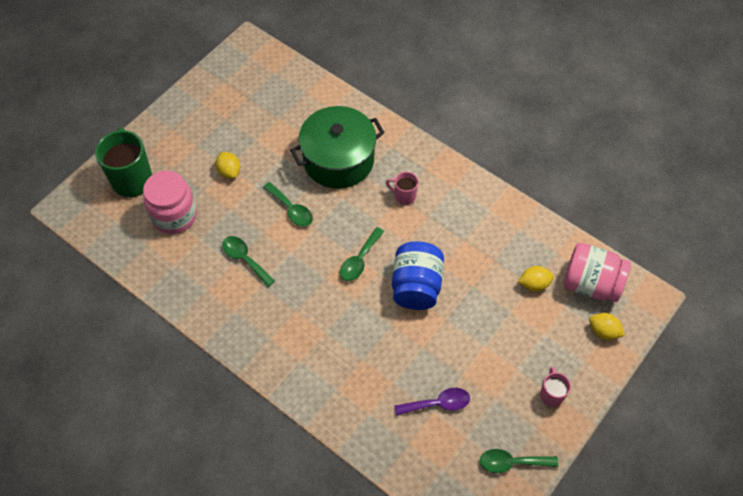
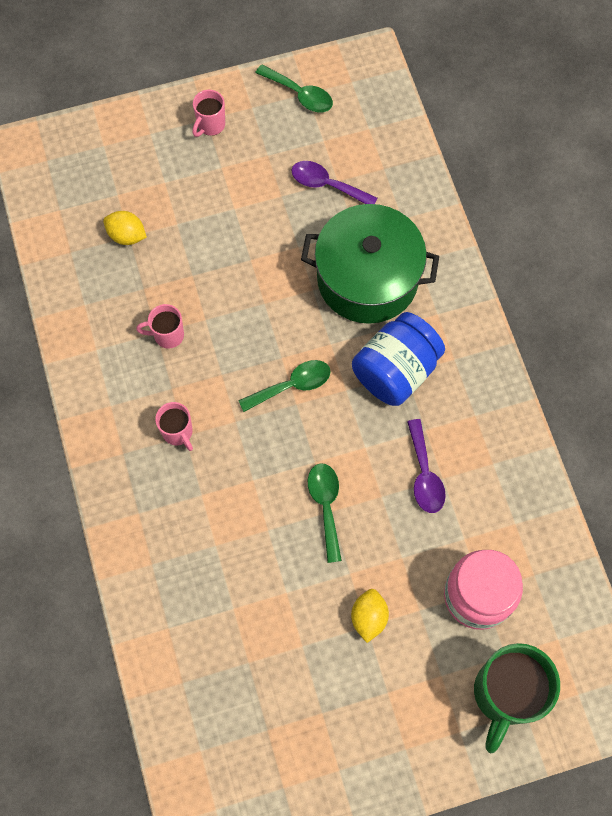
camera: 145 degrees left, 10 degrees up
(245, 259) = (424, 474): green spoon -> purple spoon
(338, 160) = (218, 538): green pot -> green pot (367, 278)
(416, 286) = (253, 314): blue jar -> blue jar (395, 371)
(456, 242) = (167, 335): none -> pink mug
(590, 284) = (69, 198): pink jar -> none
(603, 331) = (104, 147): yellow lemon -> none

